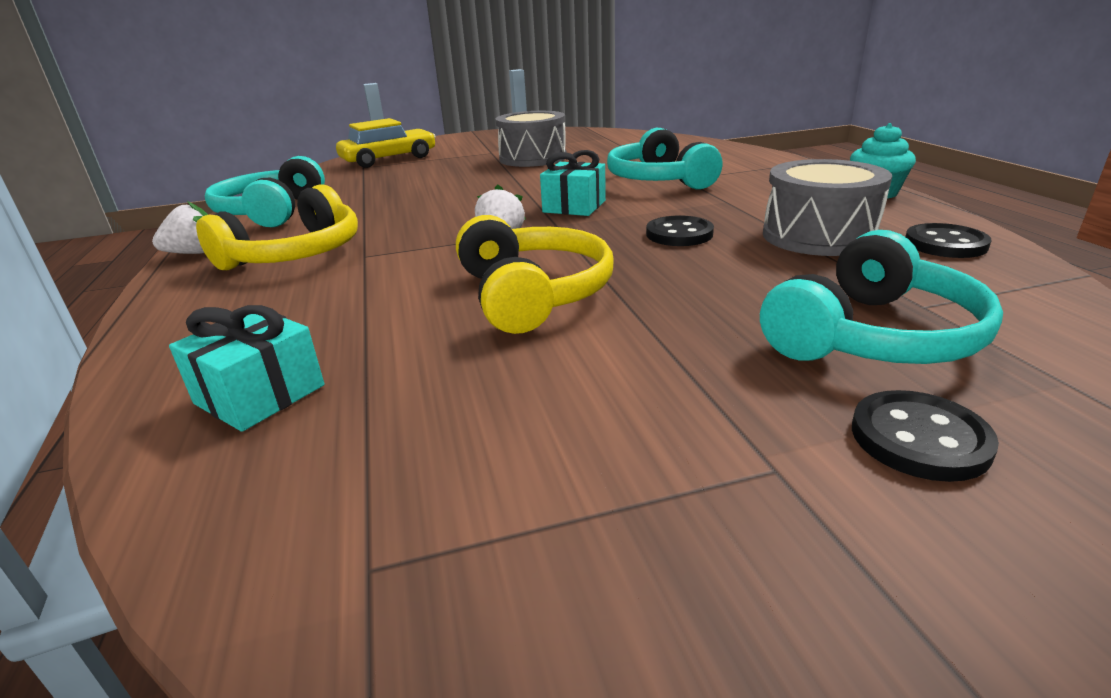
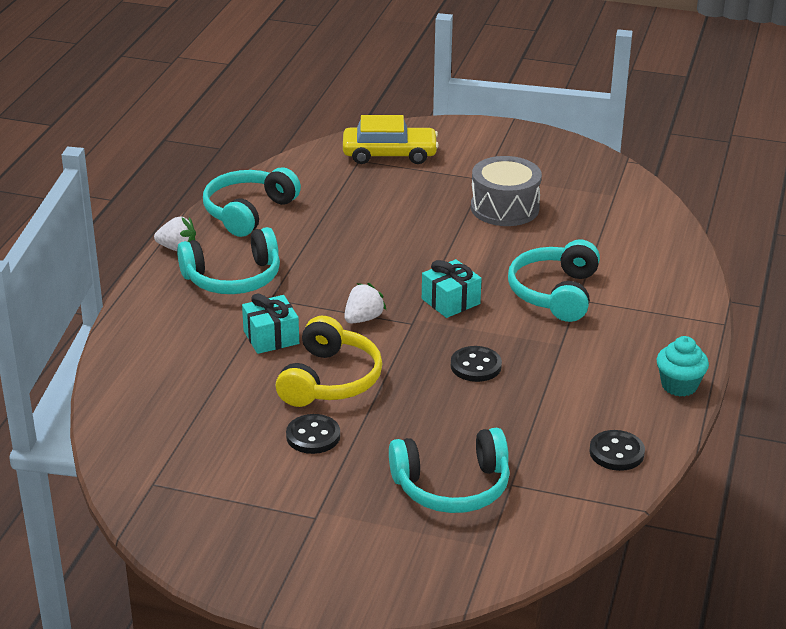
camera: 30 degrees right, 5 degrees up
(260, 394) = (157, 390): turquoise gift -> turquoise gift (271, 337)
(295, 254) = (233, 278): yellow headphones -> turquoise headphones
(818, 236) = (556, 409): grey drum -> none
(919, 438) = (384, 533): black button -> black button (313, 436)

